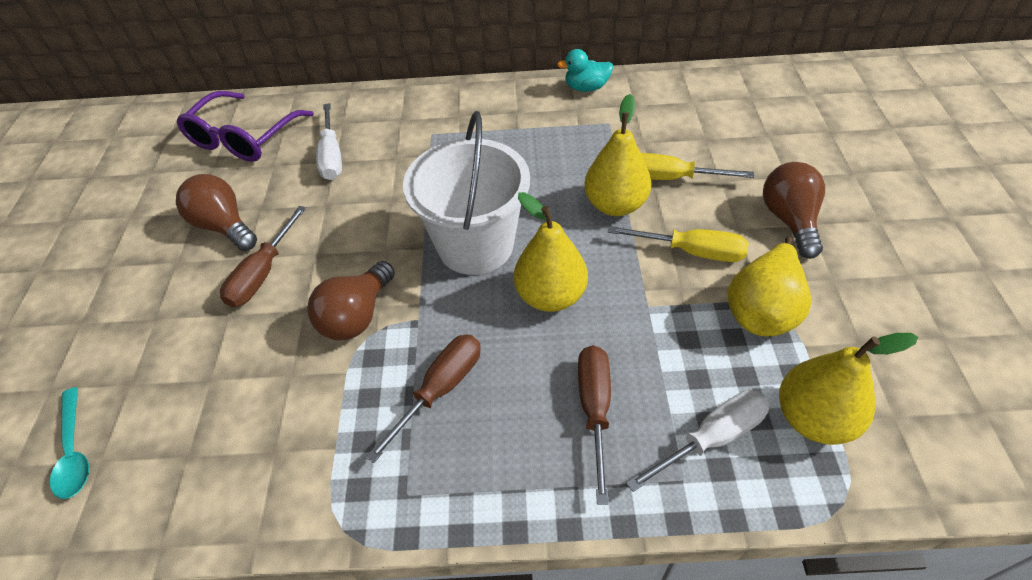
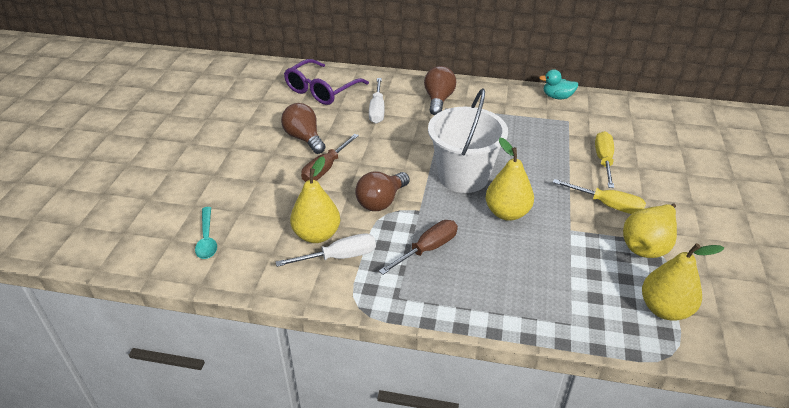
camera: 10 degrees right, 10 degrees down
(594, 409) = (522, 277): brown screwdriver -> none
(615, 205) = (561, 170): yellow pear -> yellow pear (317, 235)
(670, 178) = (603, 160): yellow screwdriver -> yellow screwdriver turned 75 degrees clockwise
(712, 438) = (595, 306): white screwdriver -> white screwdriver (339, 257)
(789, 220) = (680, 199): brown light bulb -> brown light bulb (438, 100)

